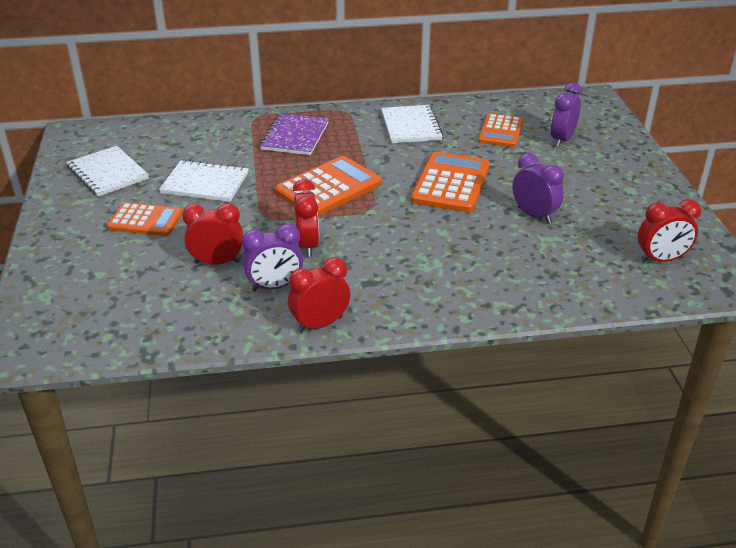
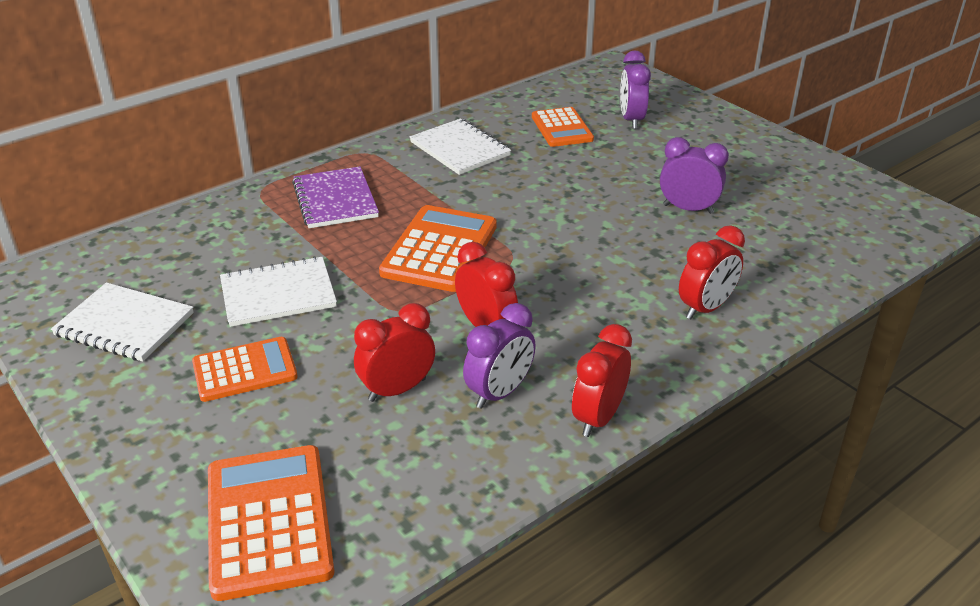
camera: 30 degrees left, 0 degrees up
(450, 183) = (569, 201): orange calculator -> orange calculator (268, 521)
(661, 259) = (847, 215): red clock -> red clock (705, 308)

